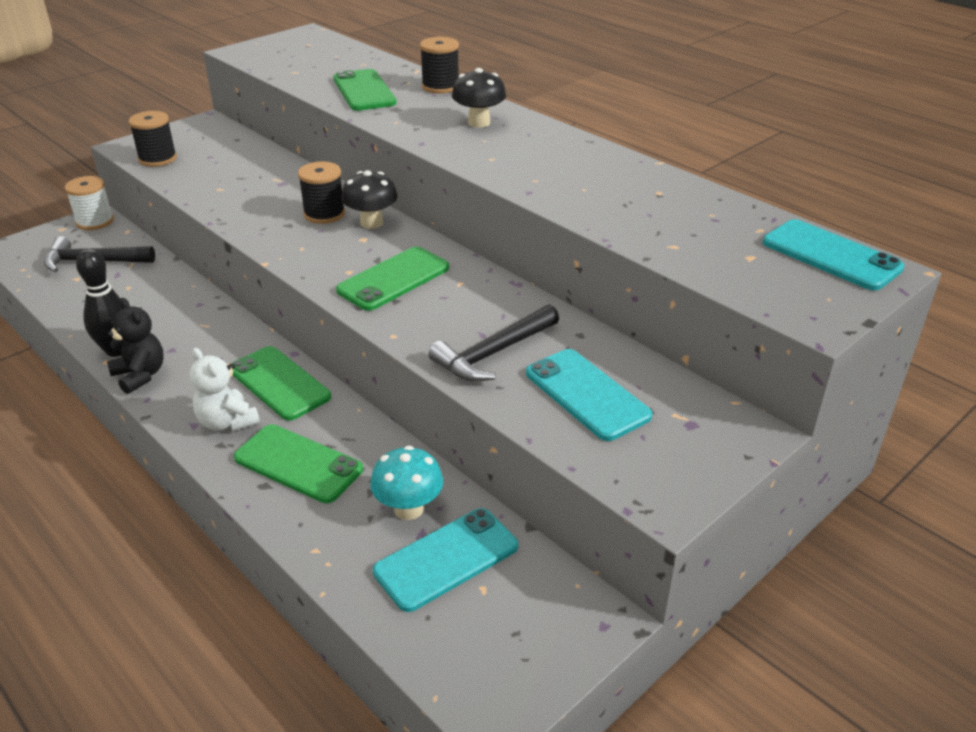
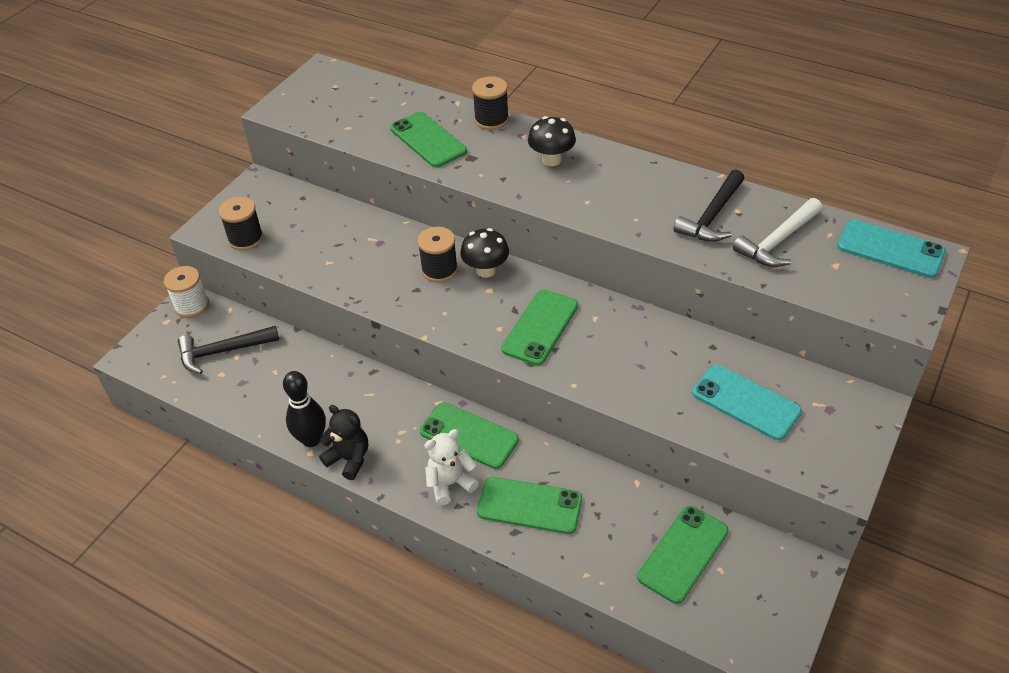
camera: 15 degrees left, 10 degrees up
(227, 422) = (450, 483): white teddy bear -> white teddy bear turned 120 degrees clockwise
(408, 509) = (634, 520): turquoise mushroom -> none
(446, 559) = (683, 554): turquoise phone -> green phone
(493, 353) = (659, 382): black hammer -> black hammer (712, 216)
(690, 224) = (778, 241): none -> white hammer

